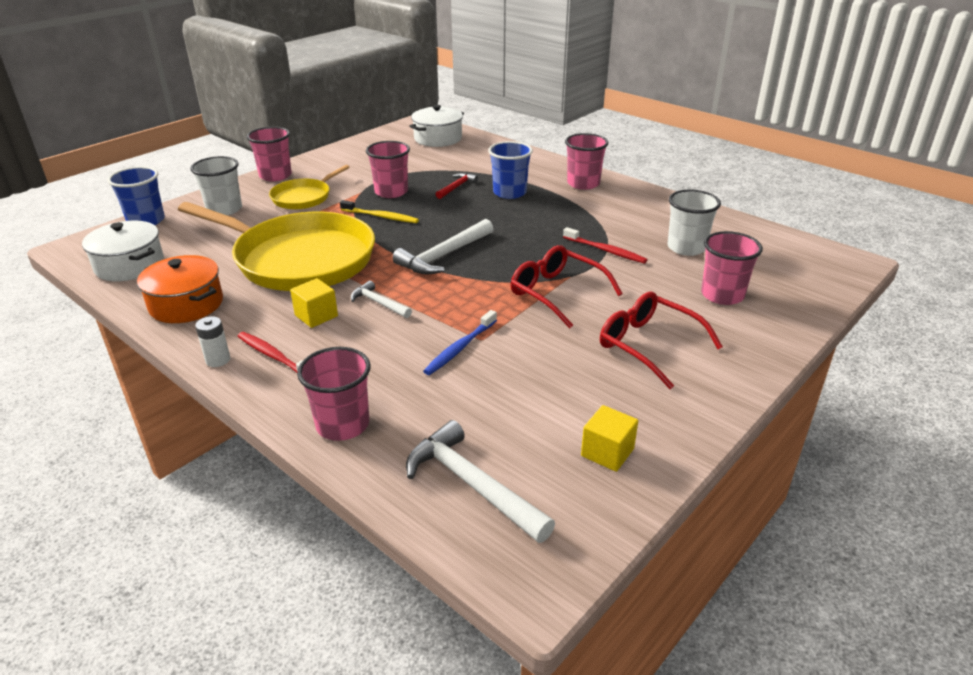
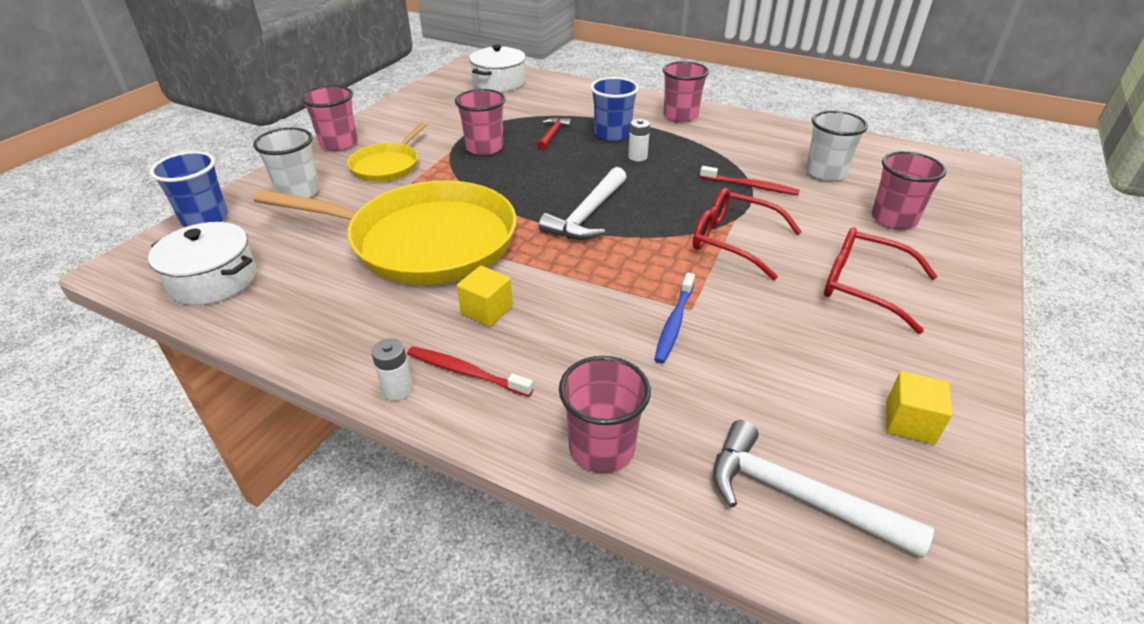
camera: 15 degrees left, 5 degrees up
(186, 304) = (316, 321): orange pot -> none
(379, 303) = (550, 282): white hammer -> none
(381, 217) = (490, 178): yellow toothbrush -> none
(519, 214) = (637, 157): none -> white battery

